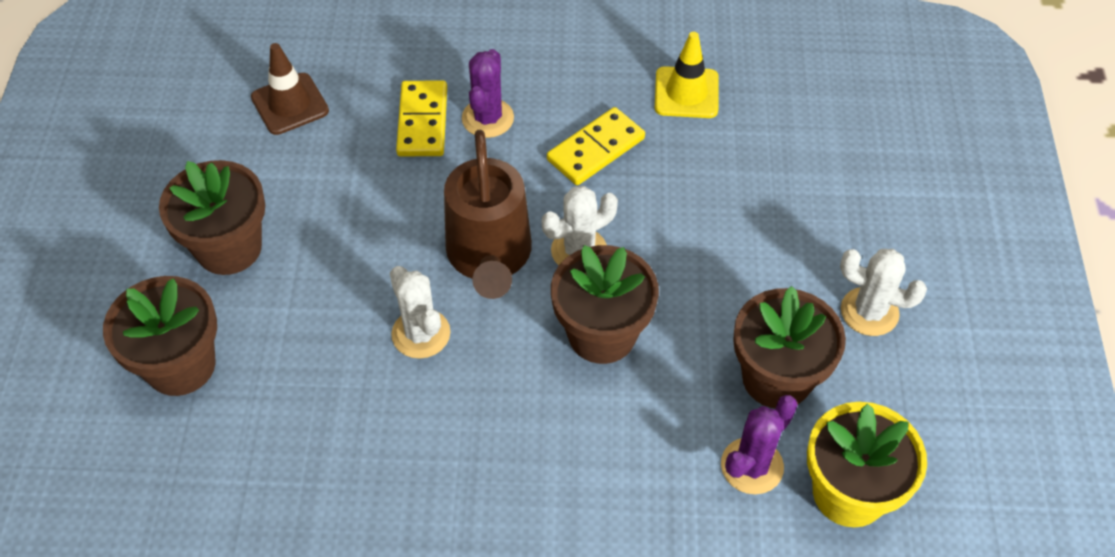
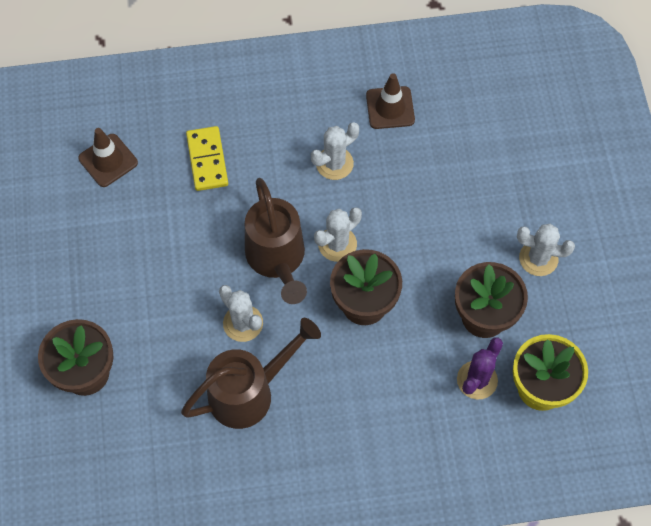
camera: 10 degrees left, 10 degrees up
(229, 248) = (95, 281): brown flower pot -> none
(407, 429) = (249, 392): none -> brown watering can
(487, 118) = (253, 150): purple cactus -> none
(596, 149) = (334, 163): yellow domino -> white cactus
(686, 93) = (390, 108): yellow traffic cone -> brown traffic cone

